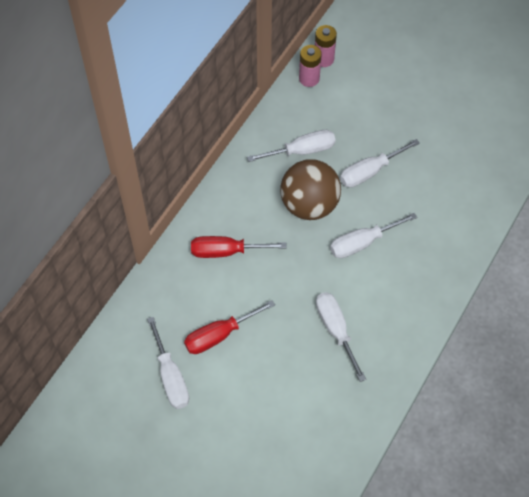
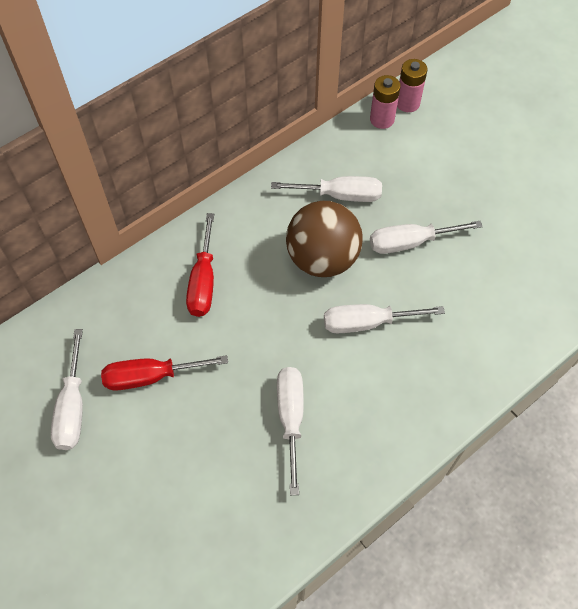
camera: 20 degrees right, 0 degrees up
(226, 251) = (203, 281): red screwdriver -> red screwdriver turned 105 degrees counterclockwise

